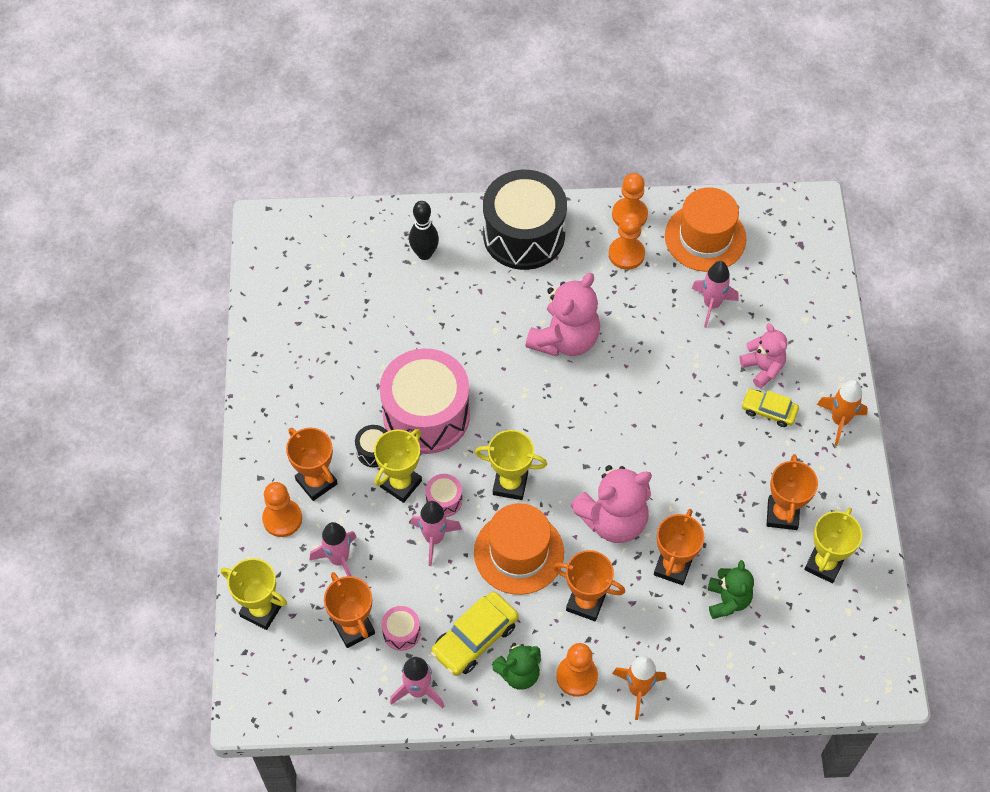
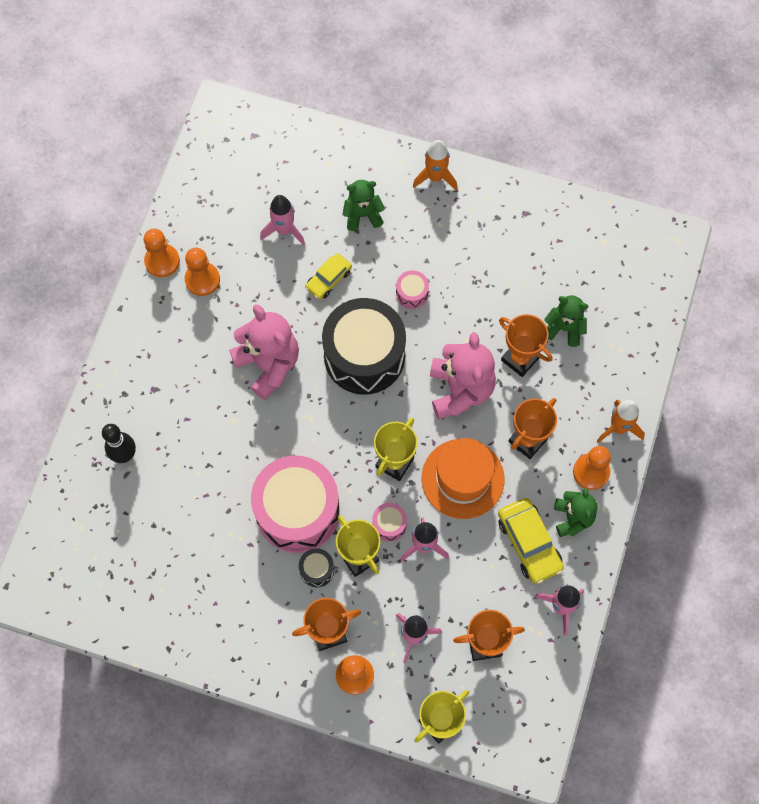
camera: 70 degrees left, 10 degrees up
(401, 632) = (503, 604): pink drum -> pink drum (412, 294)
(524, 235) = (143, 359): black drum -> black drum (364, 356)
(705, 237) = (213, 208): orange hat -> none
(763, 368) = (362, 215): pink teddy bear -> green teddy bear
(769, 411) = (405, 227): yellow car -> yellow car (328, 279)
(782, 514) = (503, 255): orange trophy -> none
(824, 564) = (558, 242): yellow trophy -> none

